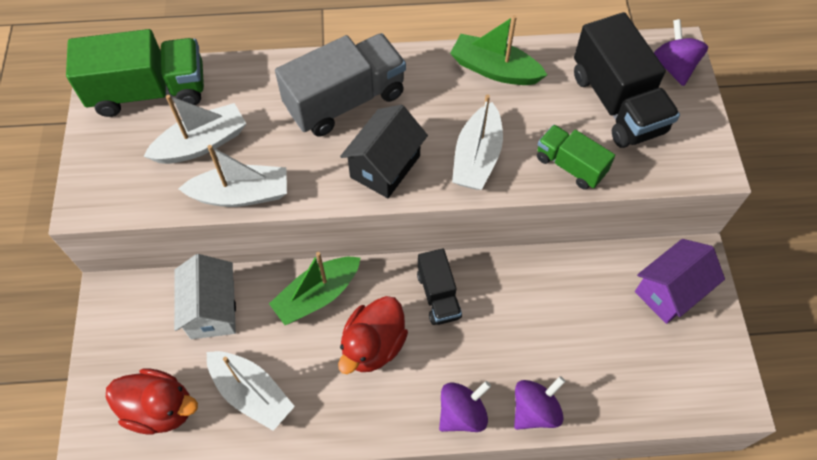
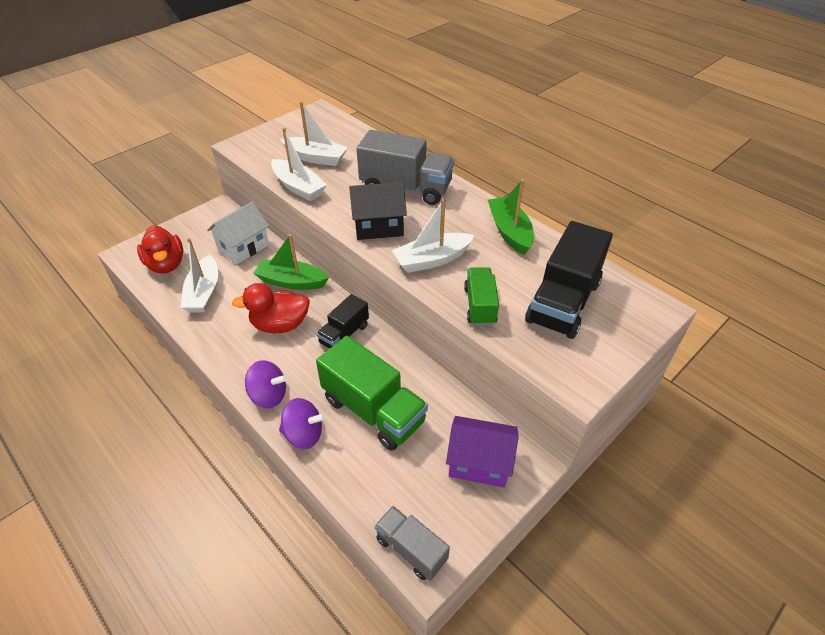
camera: 50 degrees right, 15 degrees down
(149, 91) = (328, 126): green truck -> green truck (373, 410)
(673, 67) = (638, 315): purple spinning top -> none
(712, 400) = (411, 549): none -> grey truck

